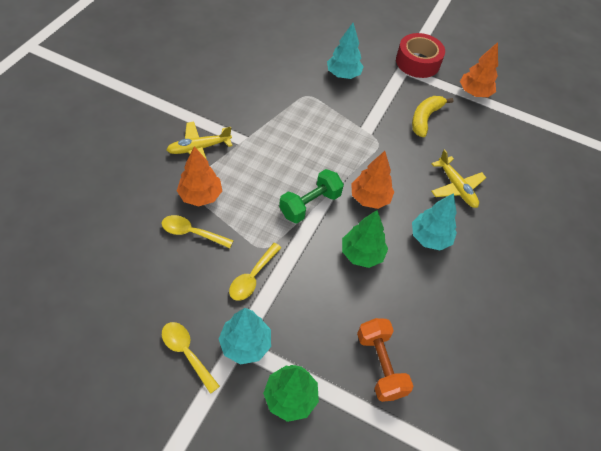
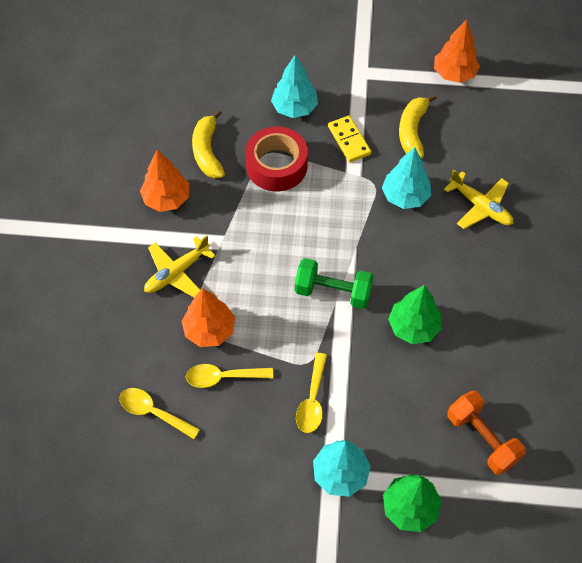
camera: 15 degrees left, 5 degrees up
(186, 353) = (286, 507): yellow spoon -> yellow spoon (153, 412)
(265, 80) = (207, 151): none -> yellow banana
(310, 204) = (333, 292): green dumbbell -> green dumbbell turned 75 degrees clockwise
(369, 198) = (393, 258): orange tree -> orange tree (166, 199)
(373, 108) = (349, 140): none -> yellow domino
(417, 62) = (373, 56): red tape -> red tape (276, 166)
(430, 238) = (476, 279): turquoise tree -> turquoise tree (405, 196)

